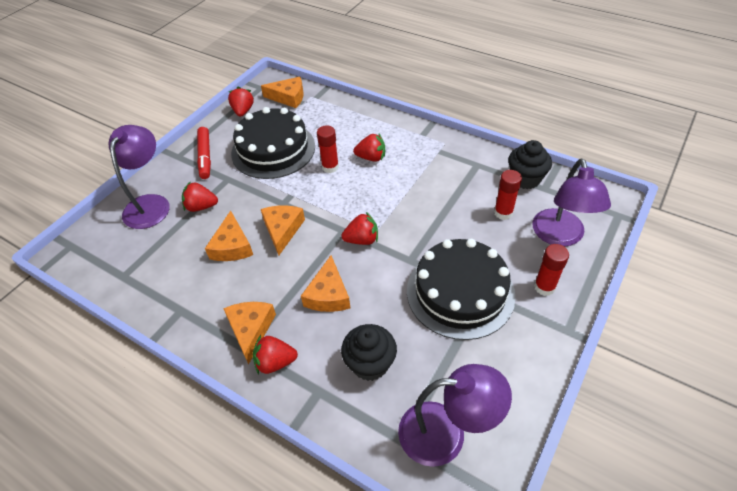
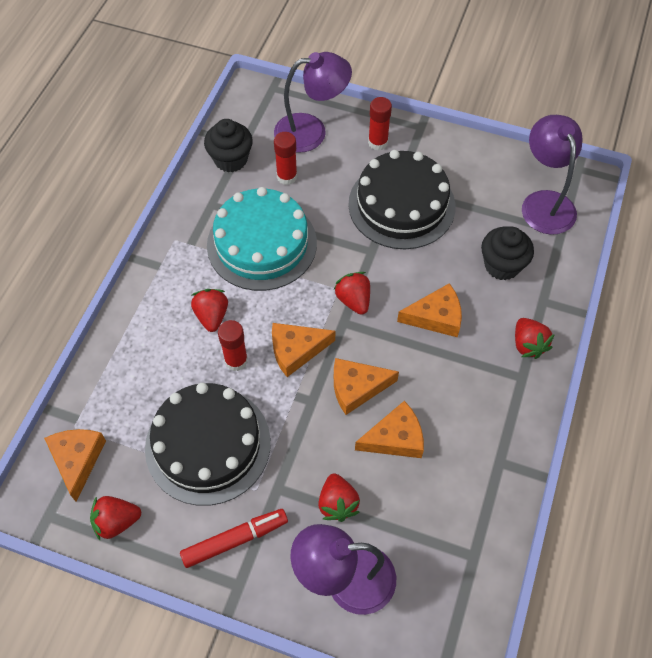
camera: 105 degrees left, 10 degrees up
(251, 330) = (500, 379): orange cheese -> orange cheese (296, 350)
(432, 190) = (262, 244): none -> turquoise cake

